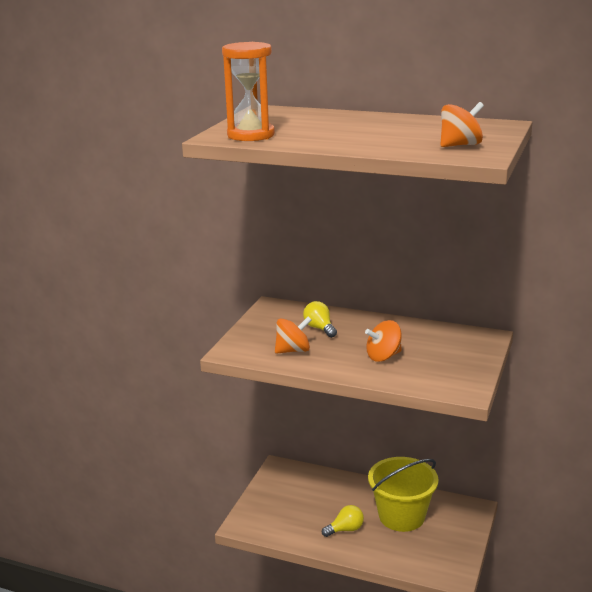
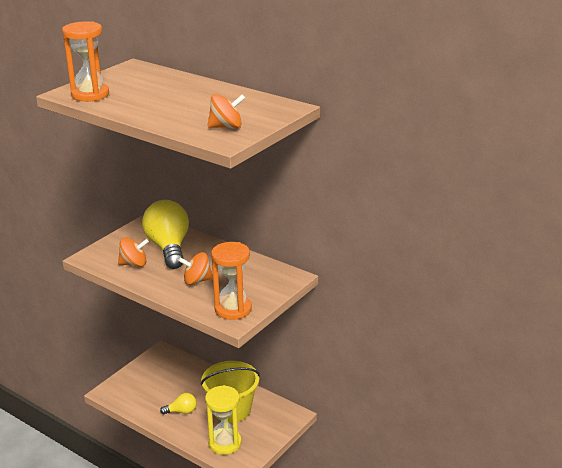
camera: 15 degrees right, 5 degrees up
(319, 328) = (169, 248): yellow light bulb -> yellow light bulb, size x2.13
(419, 555) = (224, 443): none -> yellow hourglass
(453, 379) = (233, 309): none -> orange hourglass

